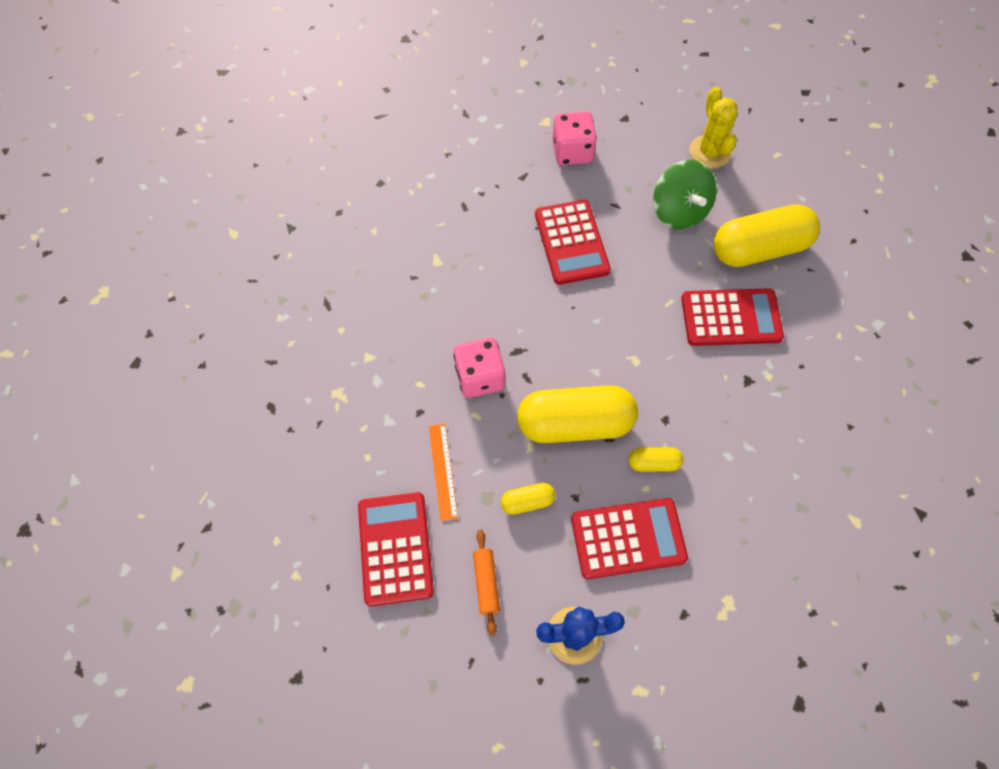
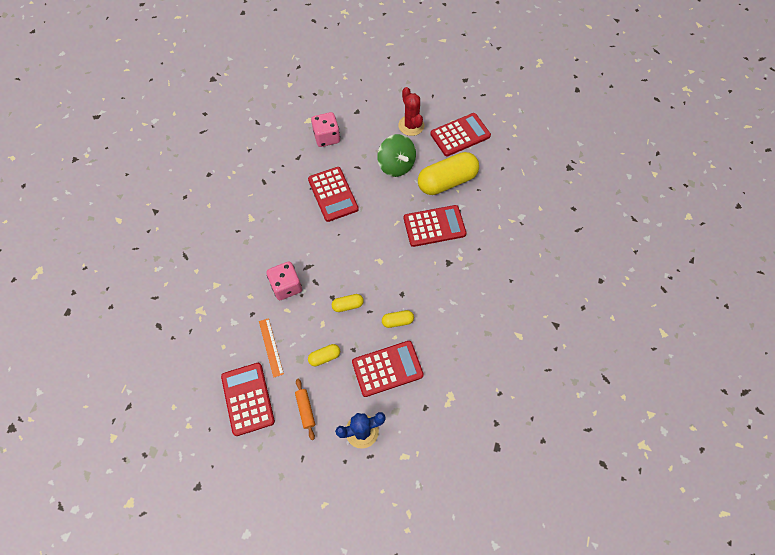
camera: 10 degrees left, 0 degrees up
(575, 424) = (348, 305): yellow capsule -> yellow capsule, size x0.45
(710, 152) = (411, 125): yellow cactus -> red cactus
(788, 178) = (460, 135): none -> red calculator

